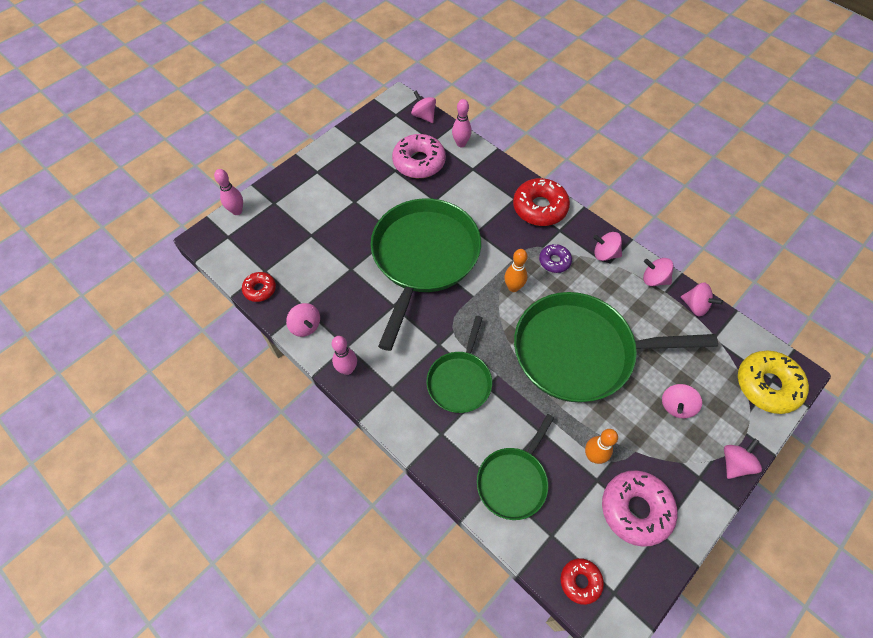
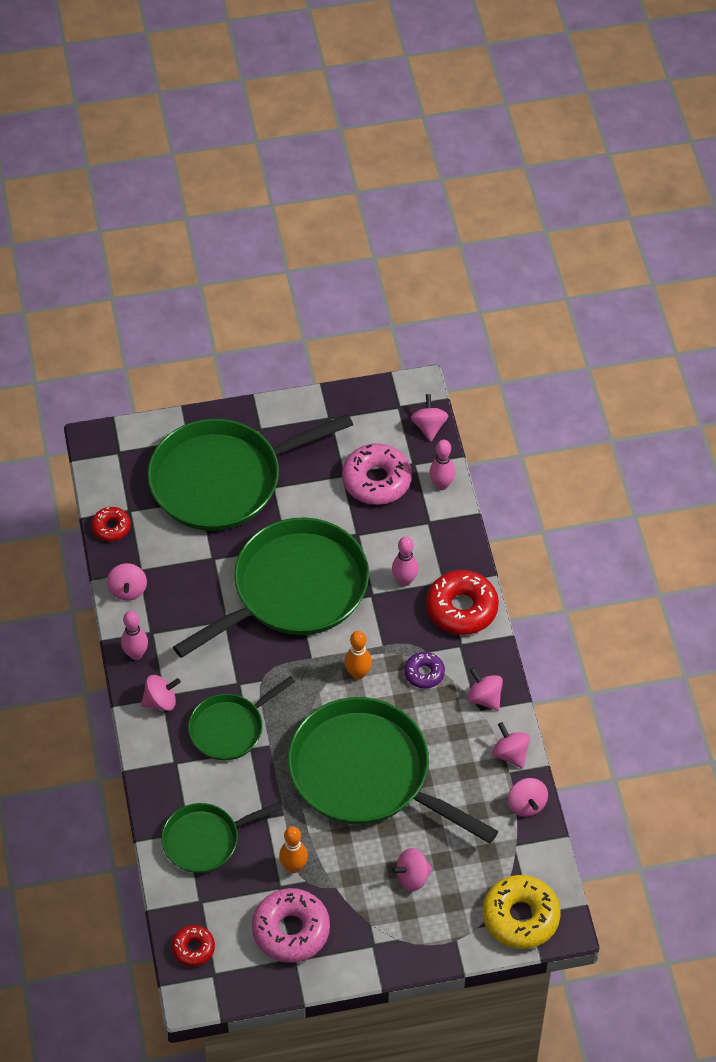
camera: 35 degrees right, 5 degrees down
(237, 211) = (146, 429): pink bowling pin -> pink bowling pin (404, 580)
(317, 215) = (222, 480): none -> green pan
(735, 463) = (417, 955): pink spinning top -> pink spinning top (161, 701)

